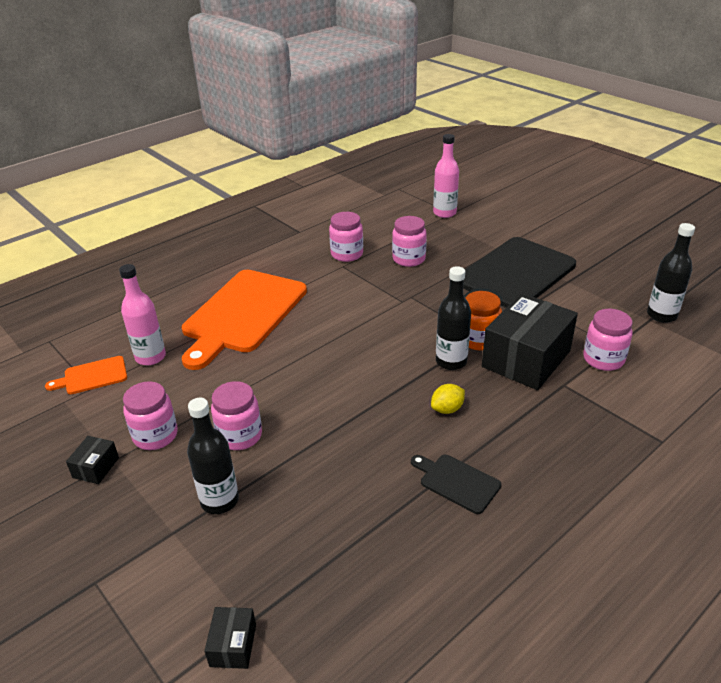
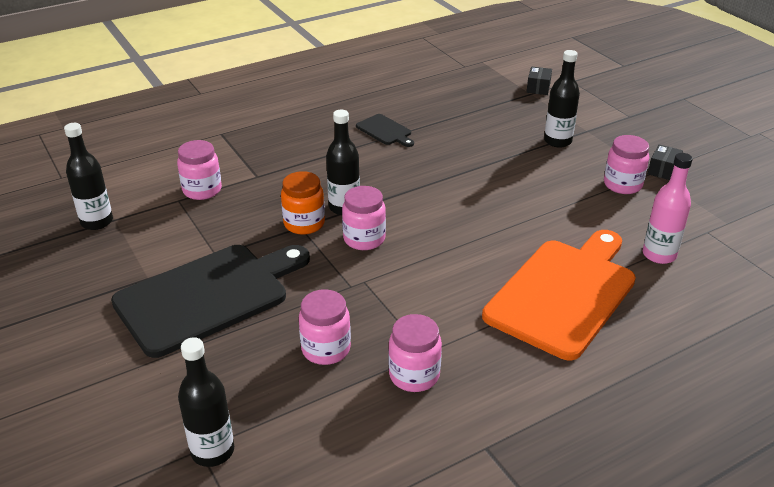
camera: 170 degrees left, 0 degrees up
(92, 376) = (713, 243): orange cutting board -> none
(240, 436) = (548, 176): pink jar -> pink jar (364, 239)
(444, 213) = (212, 451): pink bottle -> black bottle
(447, 409) = (369, 172): yellow lemon -> none
(526, 359) = (272, 200): black box -> none

